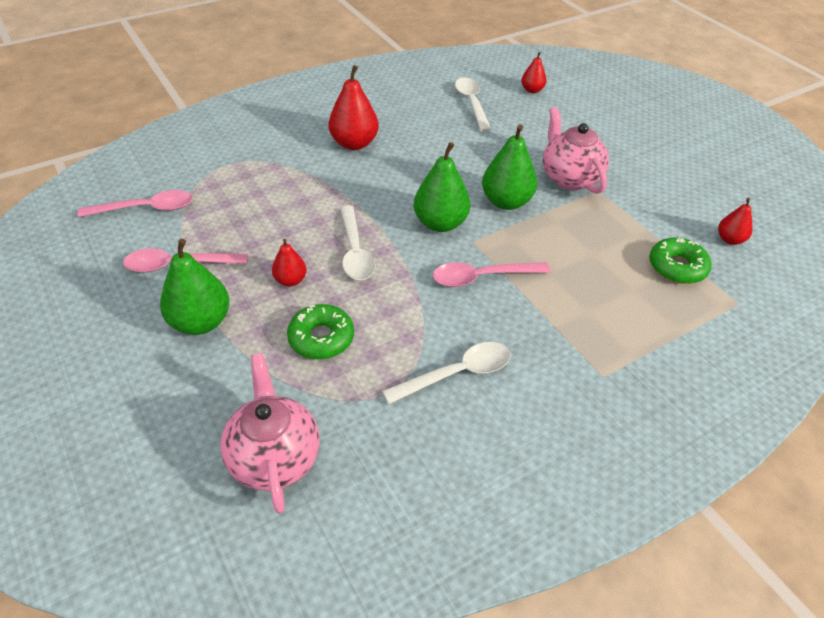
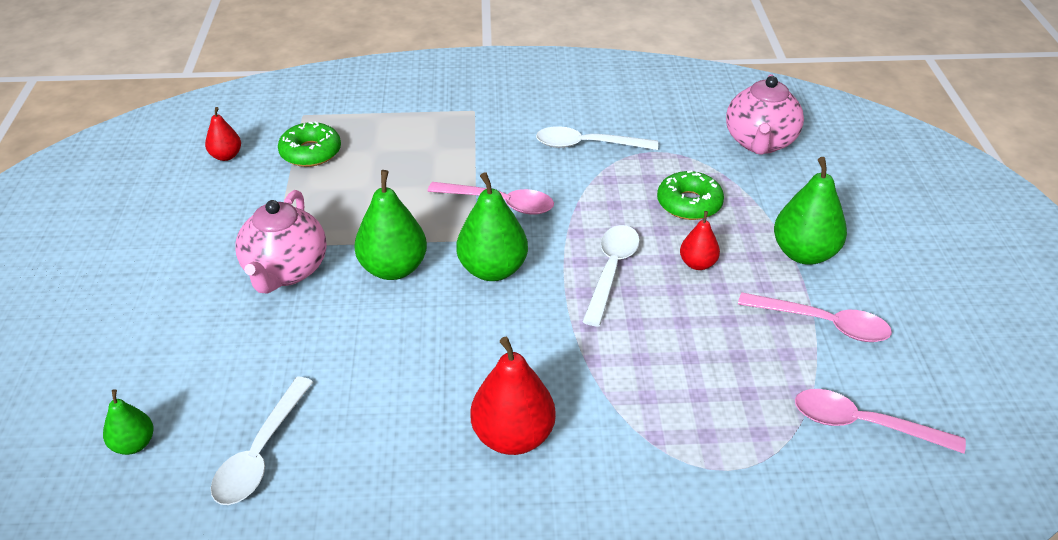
camera: 150 degrees left, 5 degrees down
(532, 90) = (134, 444): red pear -> green pear

